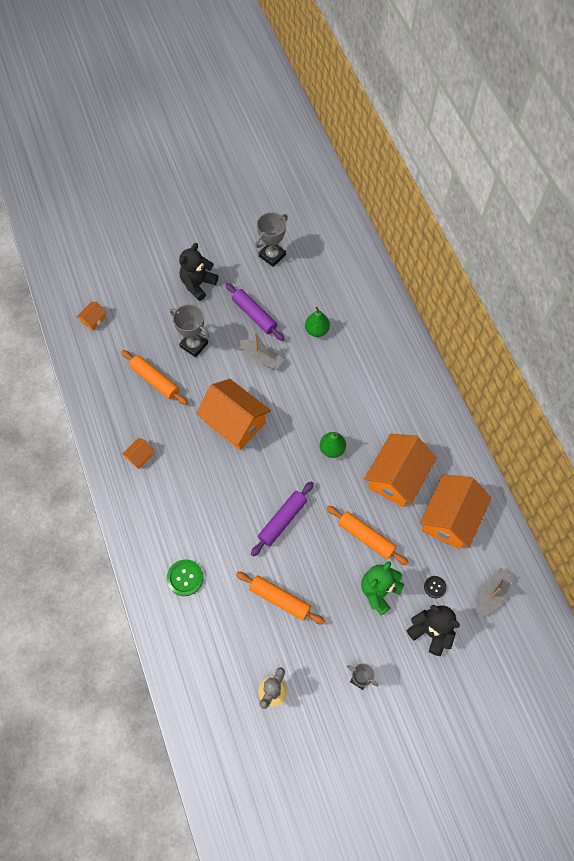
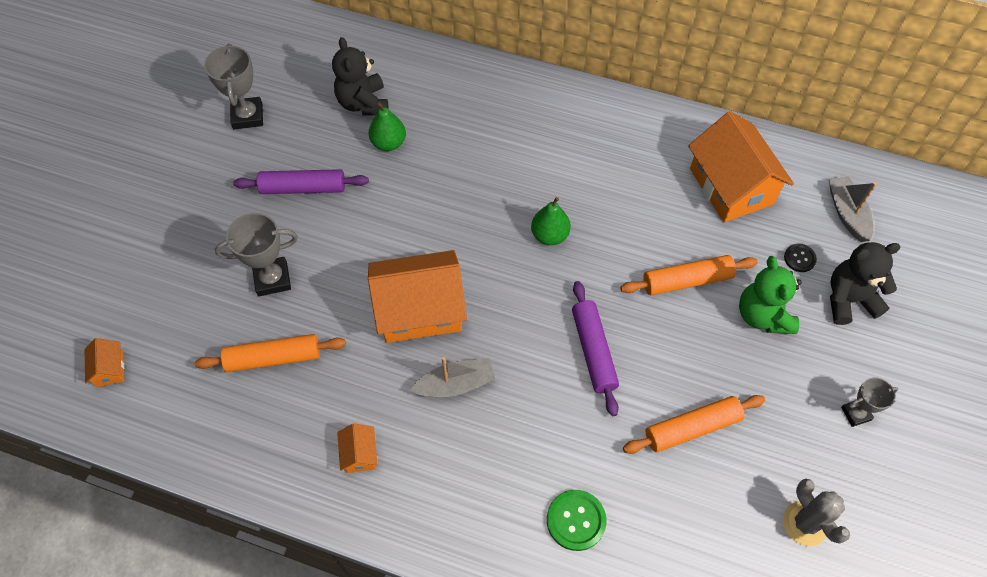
camera: 50 degrees left, 5 degrees down
(198, 284) = (197, 215): black teddy bear -> black teddy bear (363, 103)
(261, 358) = (365, 221): grey boat -> grey boat (455, 384)
(397, 477) = (640, 199): orange house -> none

